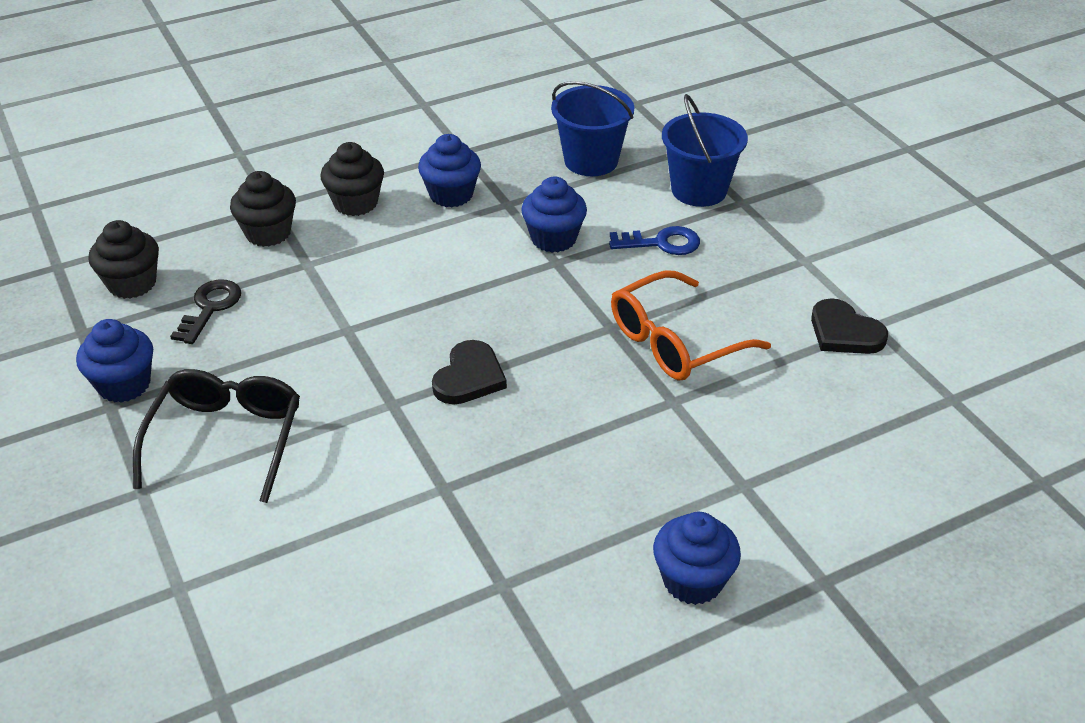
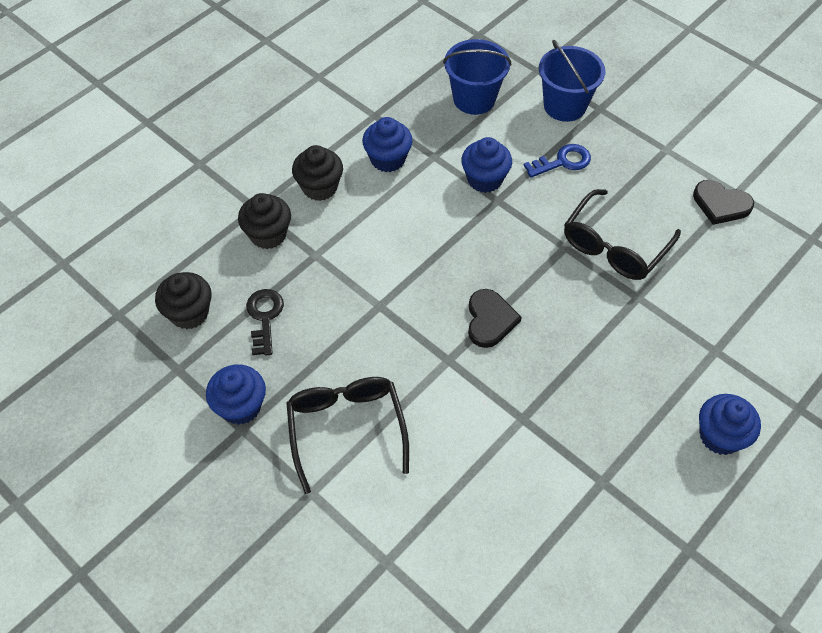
camera: 20 degrees left, 15 degrees up
(675, 342) = (614, 246): orange glasses -> black glasses

